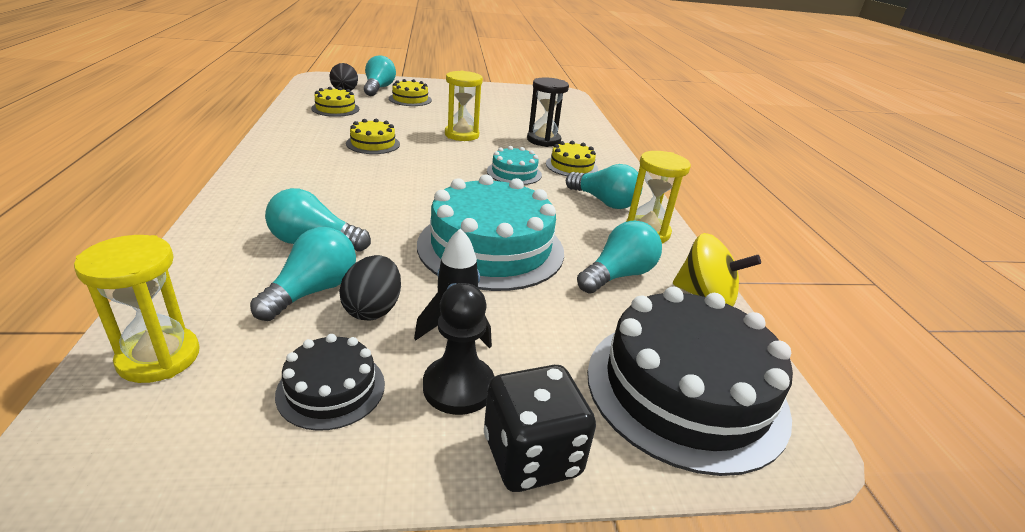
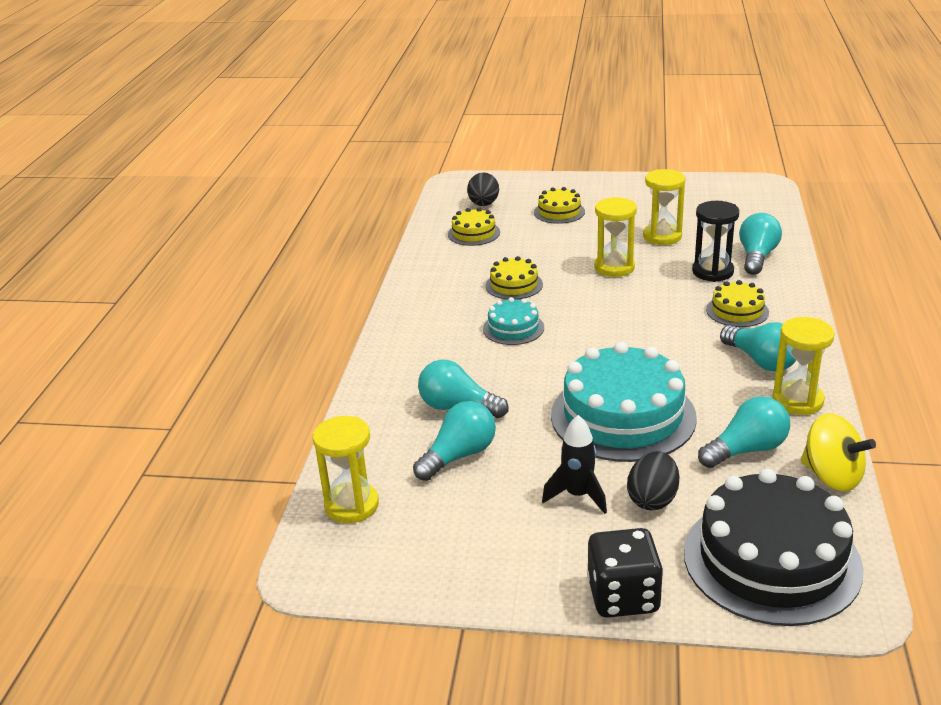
camera: 20 degrees right, 0 degrees up
(331, 389) = (476, 537): black cake -> none
(373, 309) = (509, 474): black egg -> black egg (652, 499)
(378, 88) = (523, 196): turquoise light bulb -> turquoise light bulb (757, 257)
(458, 387) = (574, 543): black pawn -> none
(497, 117) = (662, 236): none -> yellow hourglass
(514, 173) = (666, 322): turquoise cake -> turquoise cake (513, 328)

